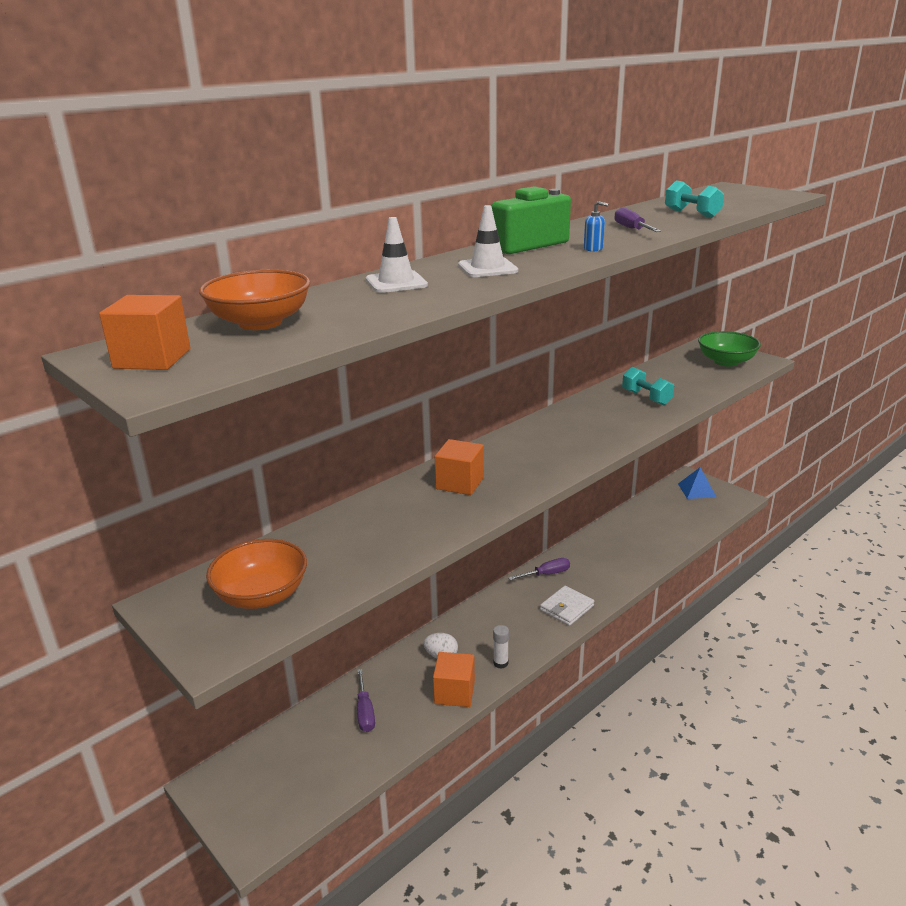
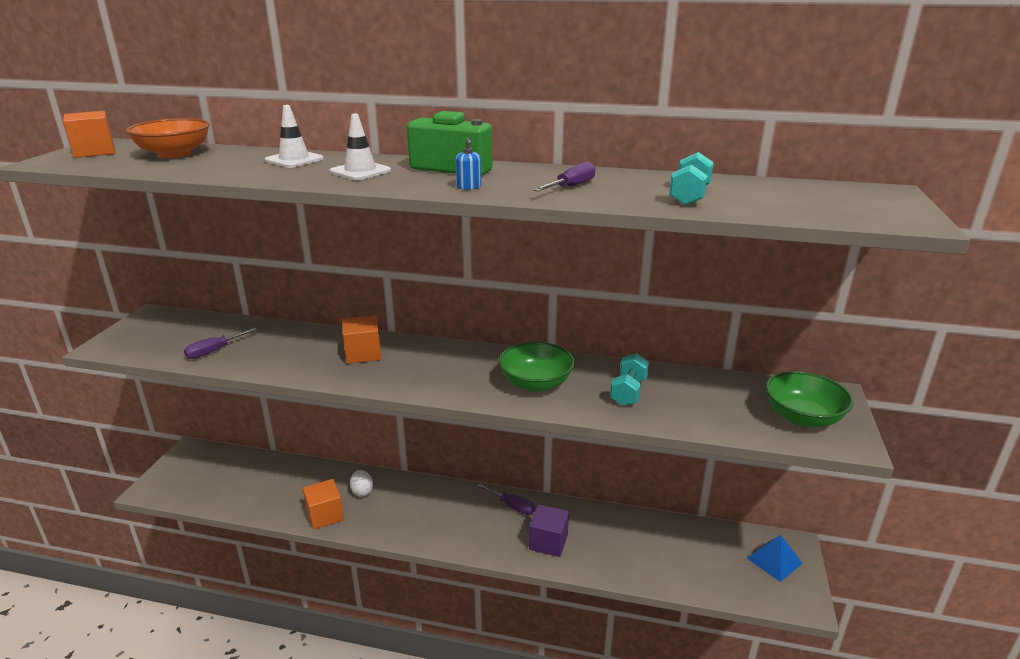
camera: 55 degrees right, 0 degrees up
(262, 595) = (170, 338): orange bowl -> none
(365, 712) = (281, 482): purple screwdriver -> purple screwdriver (214, 351)
(500, 663) = (374, 526): white glue stick -> none
(566, 608) = (474, 536): white wallet -> none
(600, 424) = (535, 383): none -> green bowl
(605, 572) = (548, 542): none -> purple cube

